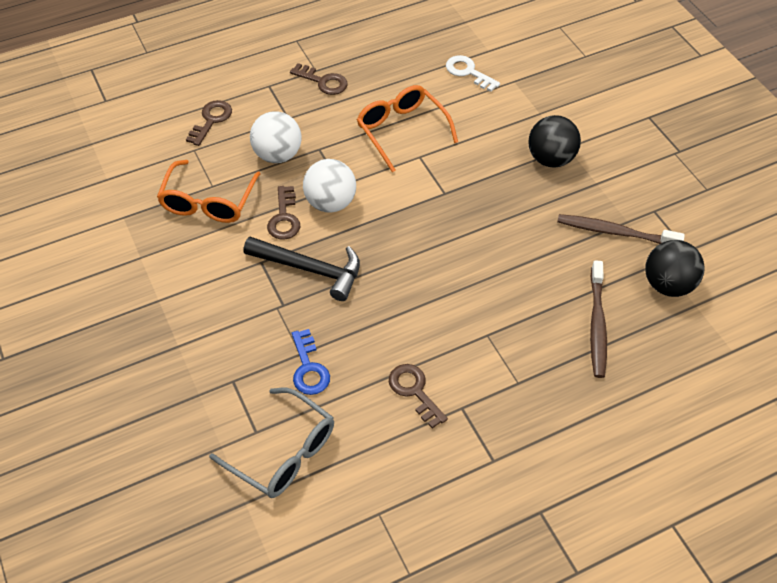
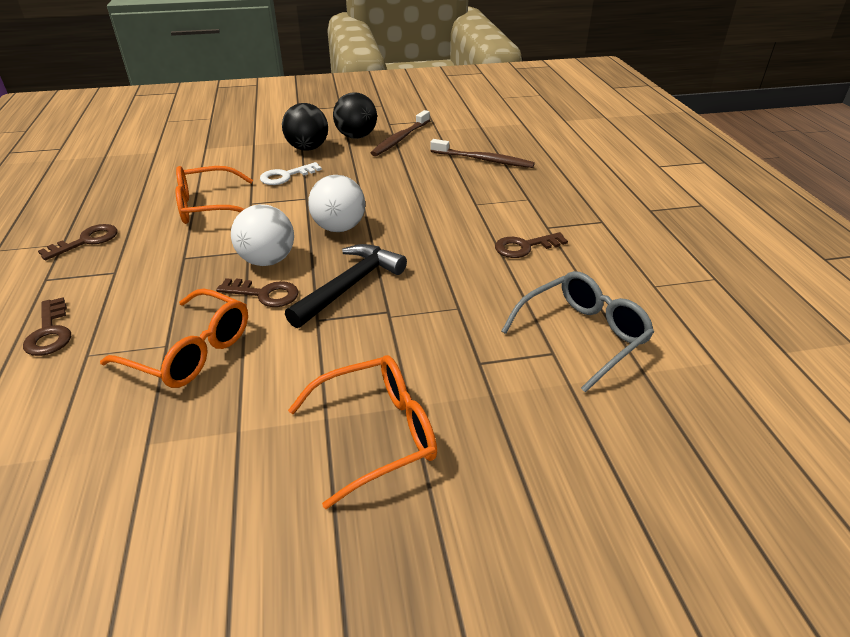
camera: 75 degrees left, 15 degrees down
(148, 333) = (378, 433): none -> orange glasses
(211, 120) = (50, 332): brown key -> brown key turned 150 degrees counterclockwise
(278, 155) = (165, 286): white ball -> white ball (339, 228)
(309, 368) = (480, 304): blue key -> none
(468, 72) = (170, 164): white key -> white key (286, 176)
(668, 285) = (459, 131): black ball -> black ball (356, 136)

